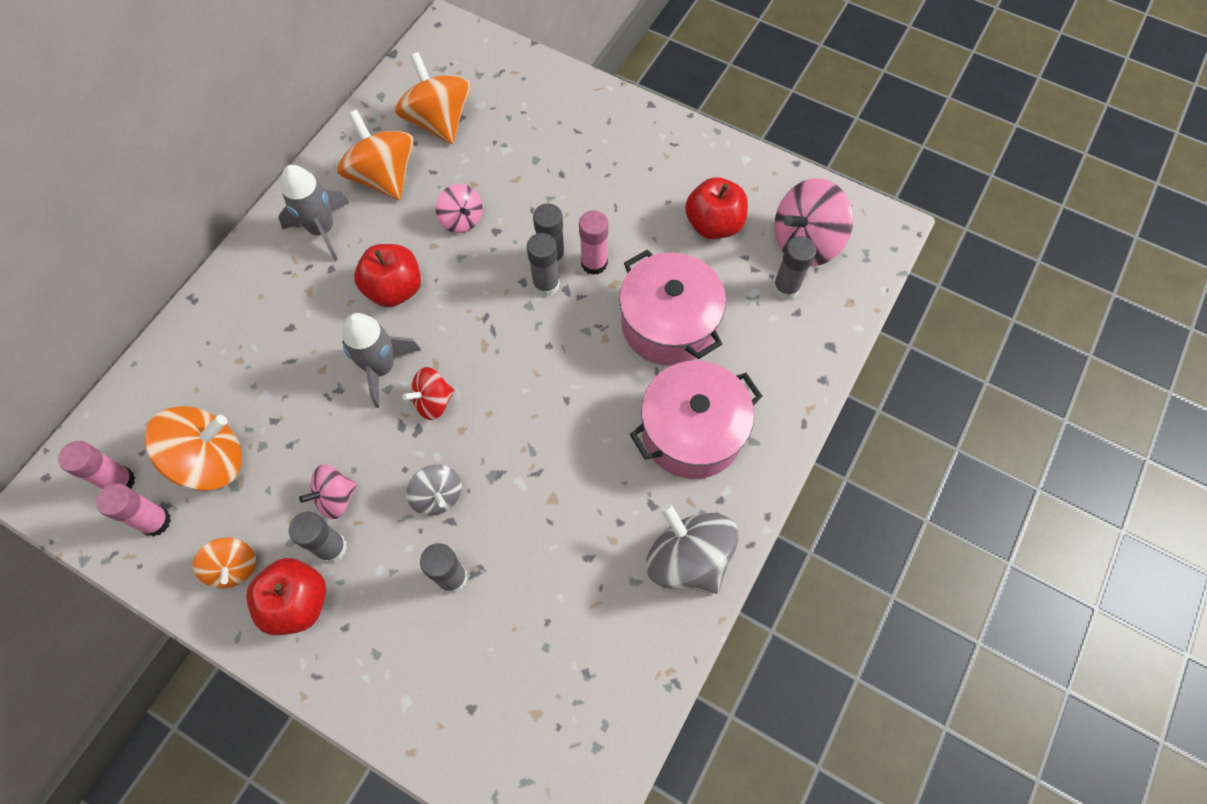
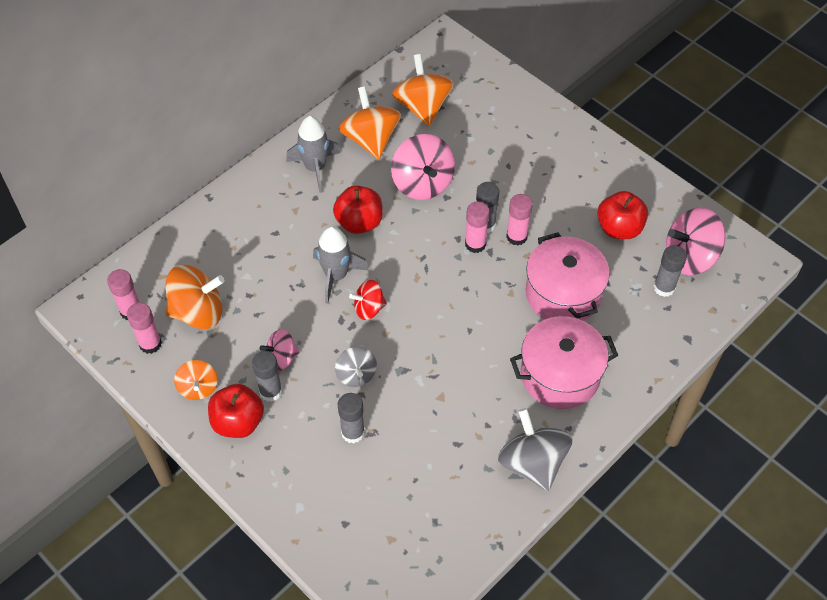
camera: 15 degrees right, 10 degrees down
(462, 220) = (422, 183): pink spinning top -> pink spinning top, size x1.73
(546, 284) = (475, 244): grey glue stick -> pink glue stick

